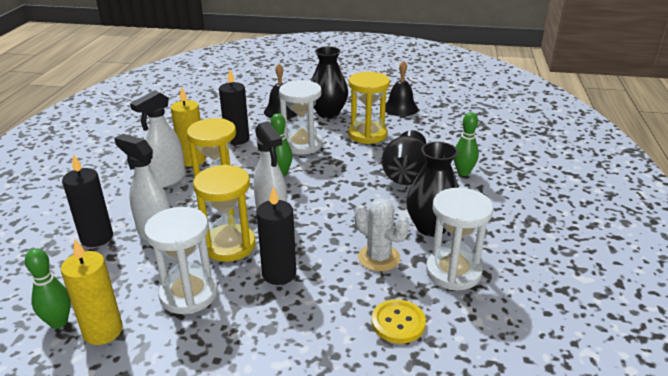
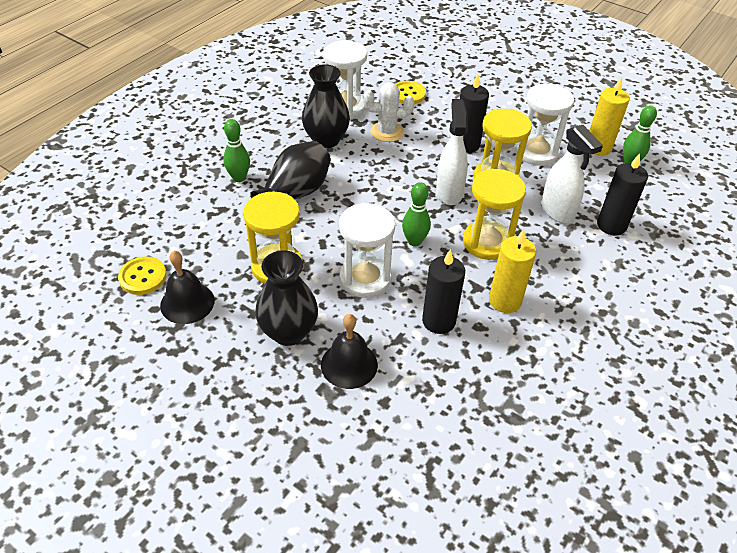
camera: 155 degrees left, 15 degrees up
(167, 180) = (539, 277): white spray bottle -> none
(379, 258) = (387, 132): white cactus -> white cactus turned 75 degrees counterclockwise
(441, 110) = (143, 277): none -> yellow button

